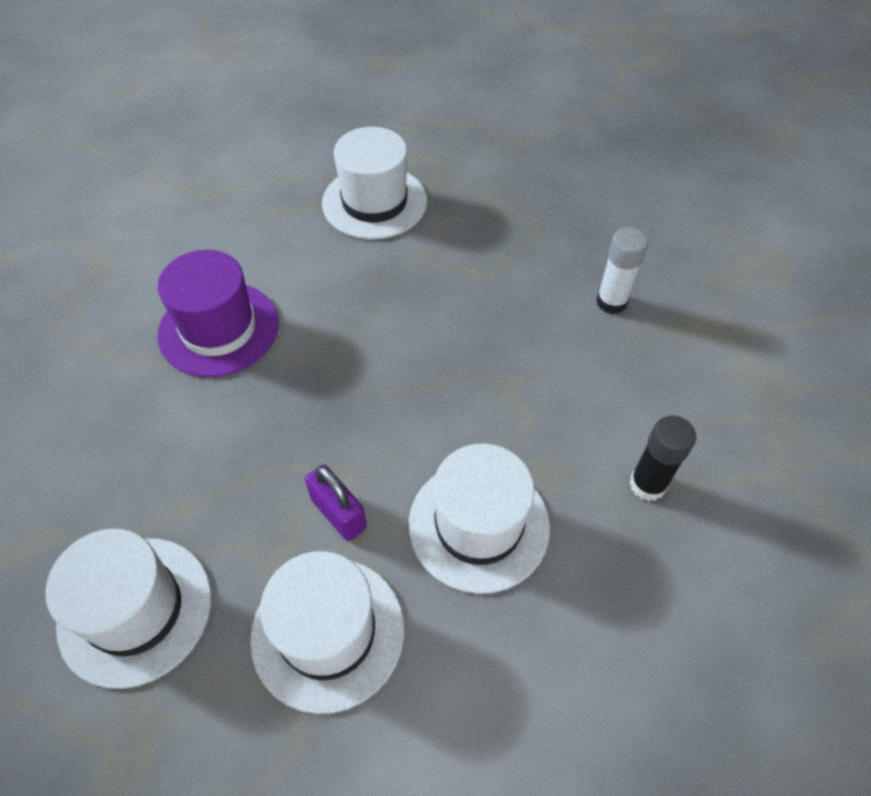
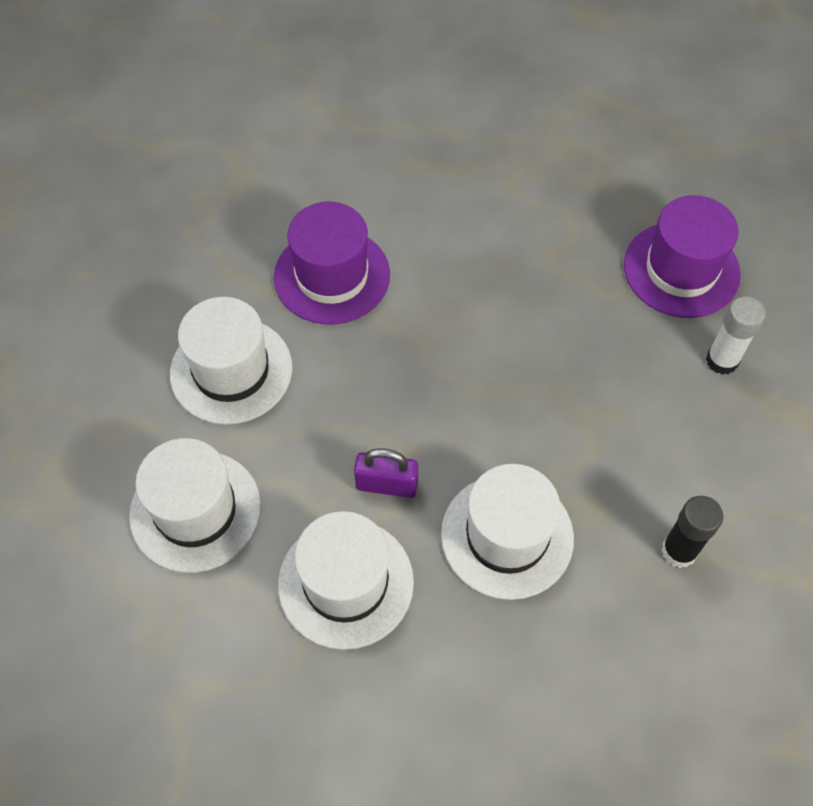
camera: 20 degrees right, 5 degrees up
(338, 513) = (386, 484): purple padlock -> purple padlock turned 60 degrees counterclockwise
(374, 202) = (521, 182): white hat -> white hat (231, 370)
(544, 237) = (681, 269): none -> purple hat

